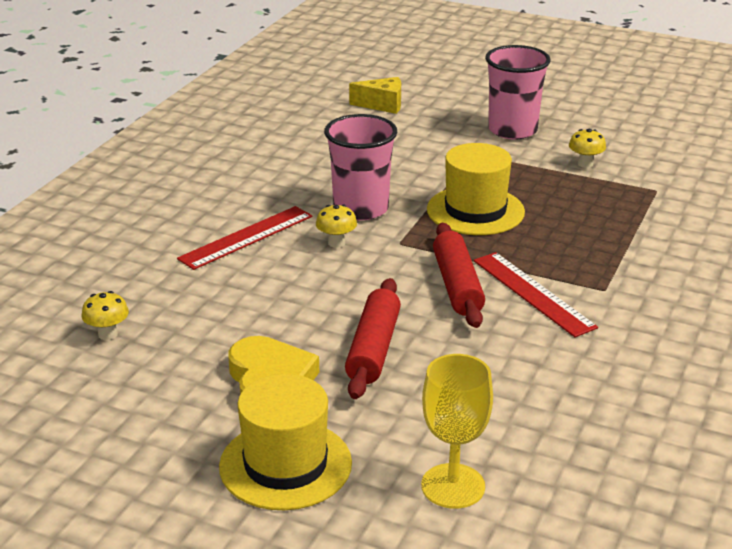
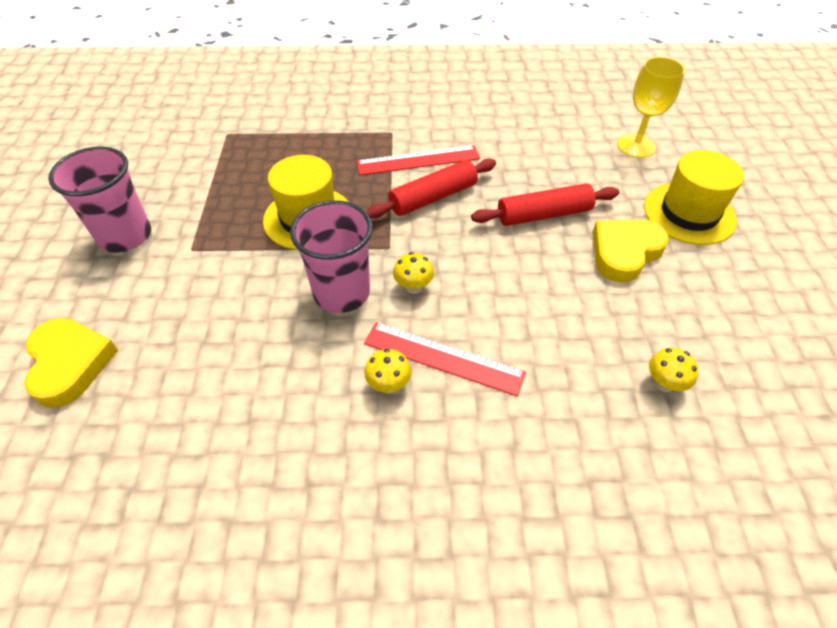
camera: 115 degrees left, 20 degrees up
(382, 105) = (70, 364): yellow cheese -> yellow heart
(533, 293) = (418, 160): red ruler -> red ruler turned 45 degrees clockwise
(585, 164) = (190, 176): yellow mushroom -> yellow mushroom (389, 385)

